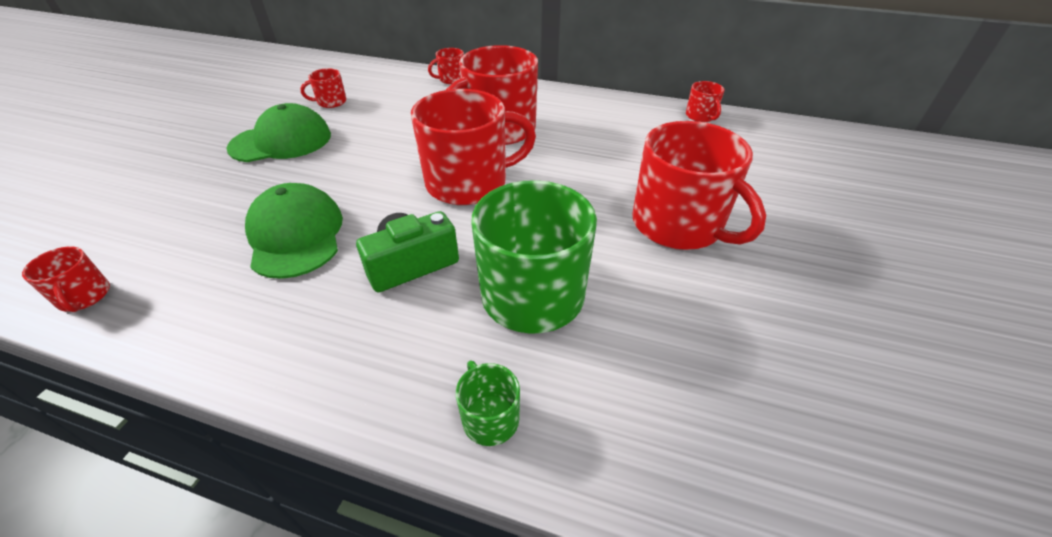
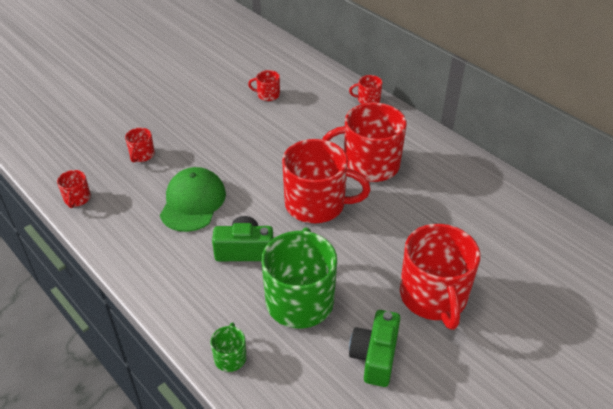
camera: 30 degrees right, 0 degrees up
(281, 141) = (218, 122): green cap -> none
(679, 318) = (375, 356): none -> green camera
(700, 116) = (545, 211): red mug -> red mug (142, 155)

